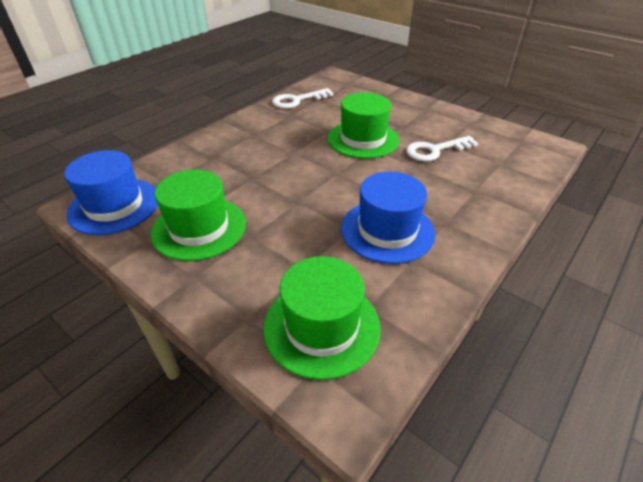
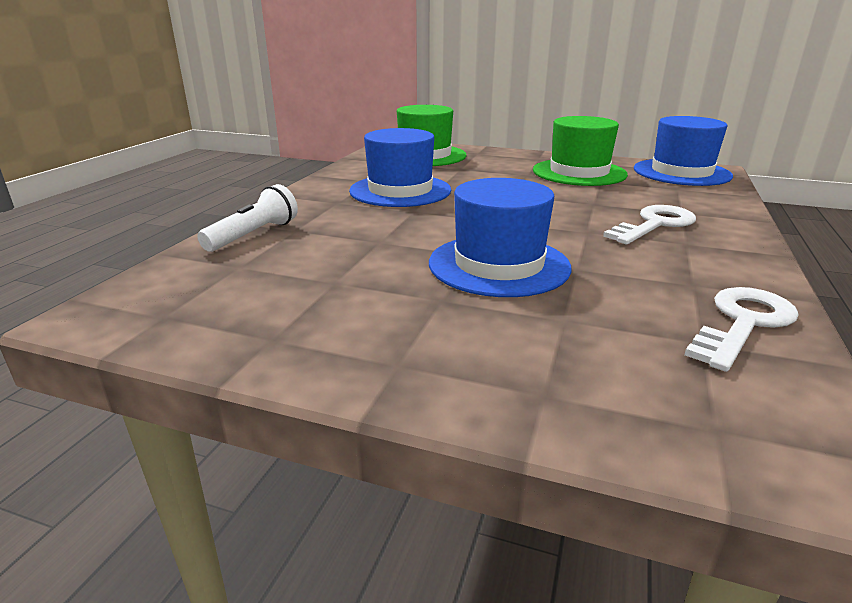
camera: 160 degrees right, 15 degrees down
(363, 139) = (499, 265): green hat -> blue hat
(435, 150) = (357, 268): white key -> white key (655, 224)
(502, 190) = (253, 235): none -> white flashlight

